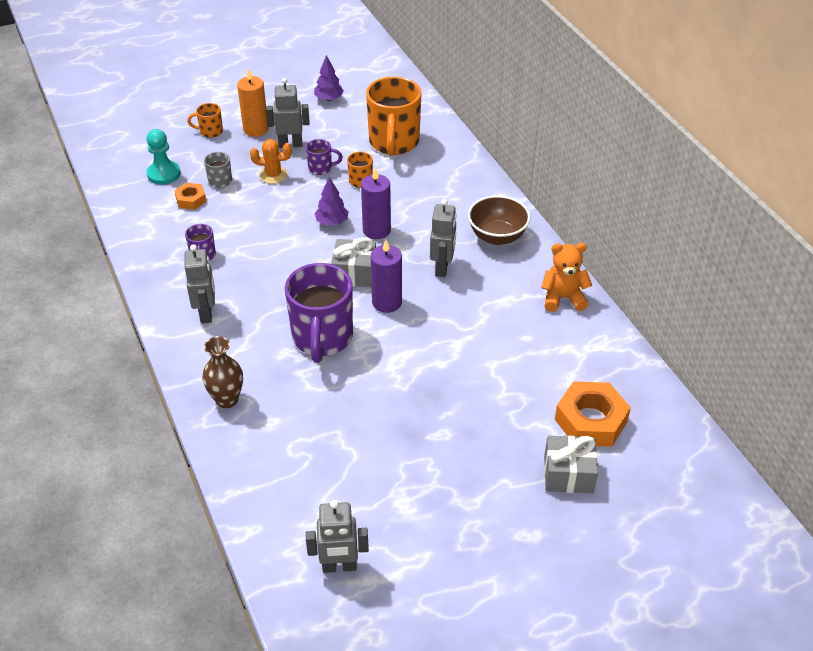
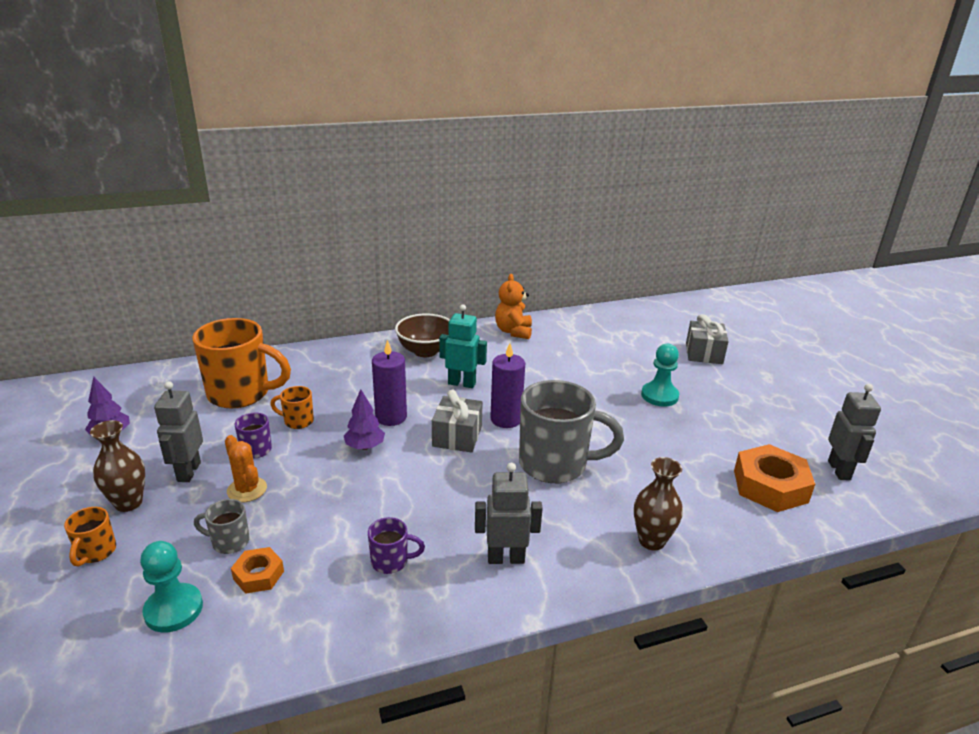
camera: 85 degrees left, 15 degrees down
(256, 129) = (128, 503): orange candle -> brown vase
(273, 175) = (247, 490): orange cactus -> orange cactus turned 45 degrees counterclockwise
(322, 338) = (555, 464): purple mug -> grey mug
(442, 268) = (462, 383): grey robot -> turquoise robot
(455, 421) = (659, 396): none -> turquoise pawn
(590, 420) = (648, 338): orange nut -> orange nut (770, 486)

